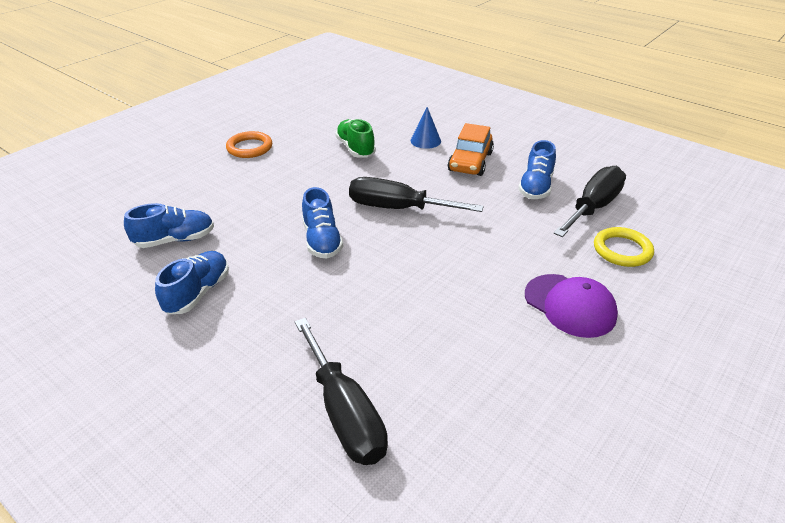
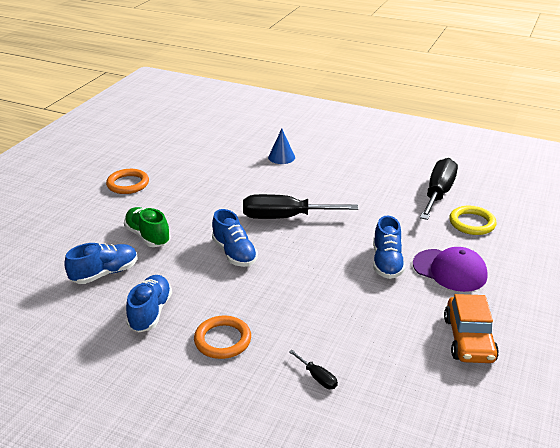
camera: 15 degrees left, 5 degrees down
(258, 341) = (222, 340): none -> orange ring
(344, 413) = (317, 377): black screwdriver -> black screwdriver, size x0.42
(355, 149) = (224, 172): green shoe -> green shoe (148, 236)
(470, 162) = (327, 170): orange car -> orange car (468, 339)
(536, 187) = (388, 183): blue shoe -> blue shoe (387, 262)

